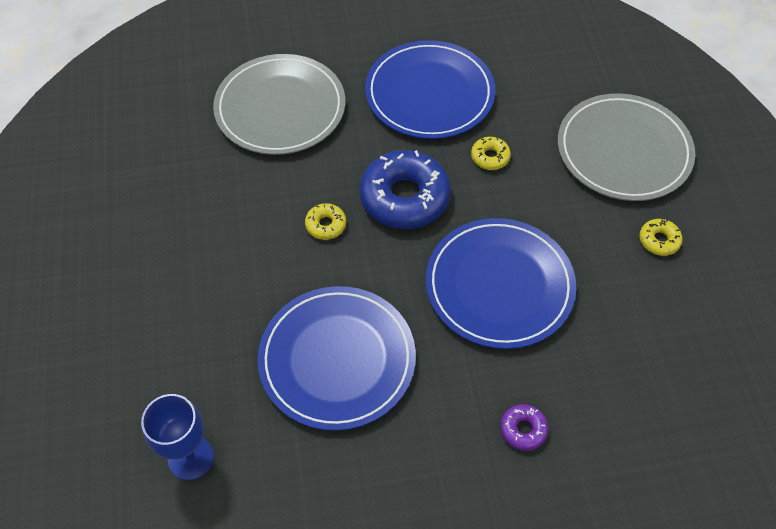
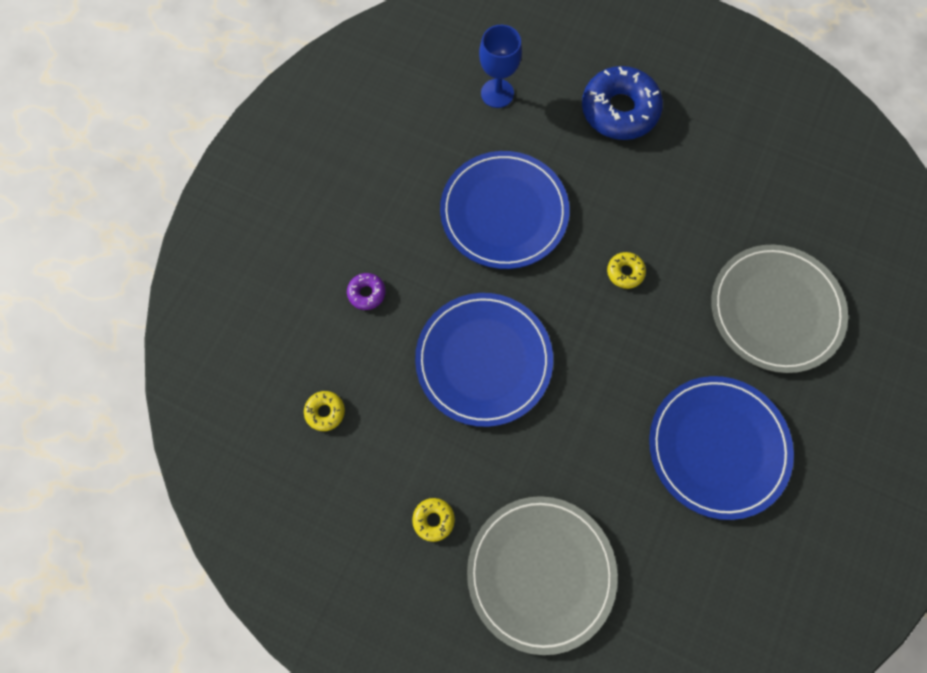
camera: 125 degrees right, 15 degrees up
(404, 198) = (613, 347): blue donut -> blue donut (619, 110)
(490, 157) = (610, 446): yellow donut -> yellow donut (325, 412)

